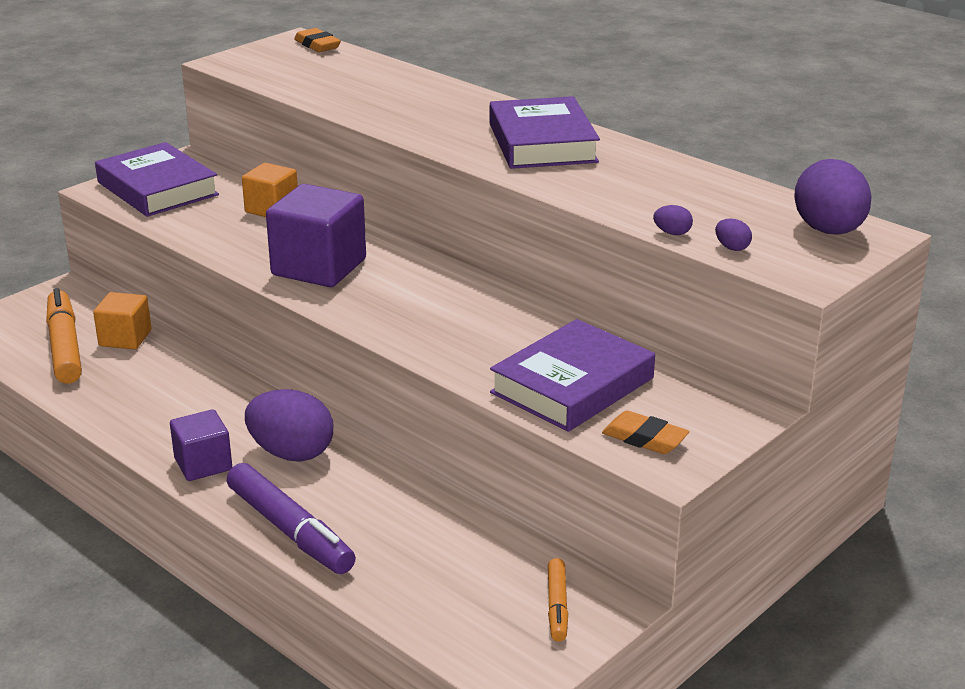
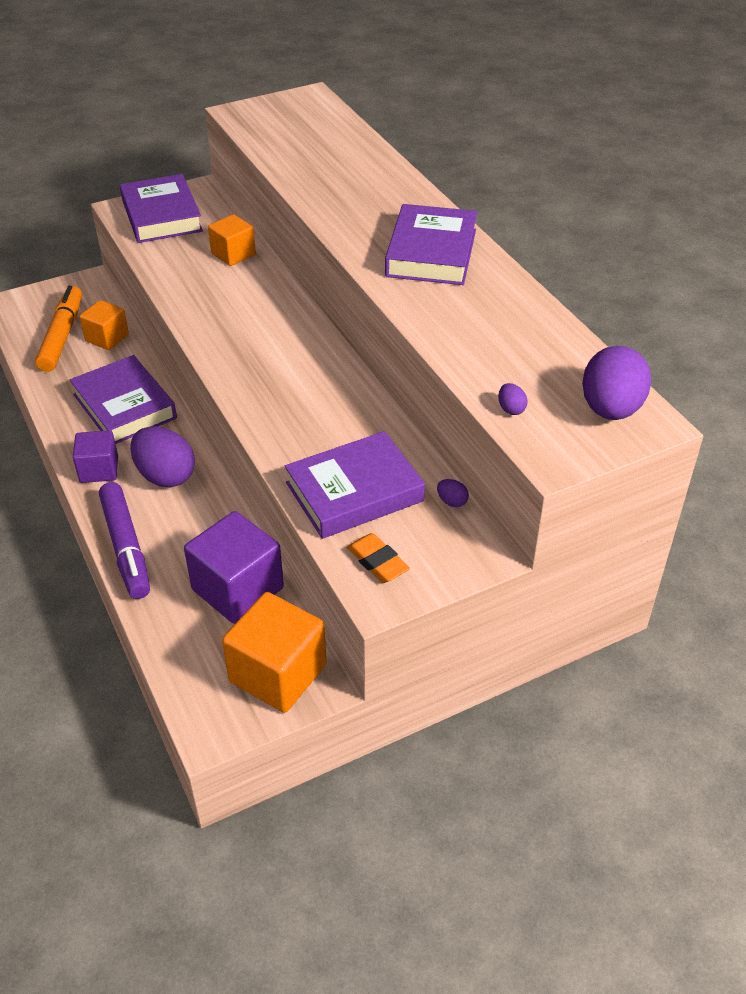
camera: 20 degrees right, 15 degrees up
(193, 398) = (124, 406): none -> purple book
(317, 45) = (321, 105): orange eraser -> none
(319, 267) = (233, 322): purple cube -> purple cube (237, 589)
(557, 606) = (278, 673): orange marker -> orange cube
(672, 233) = (471, 380): purple egg -> purple egg (452, 502)

